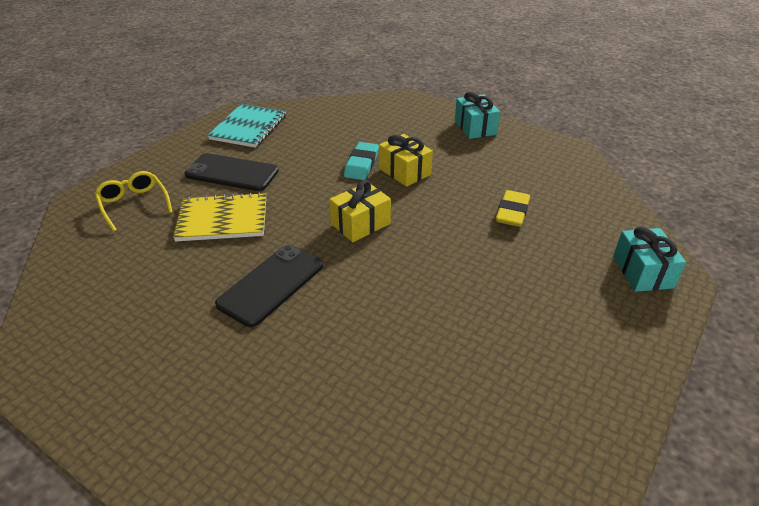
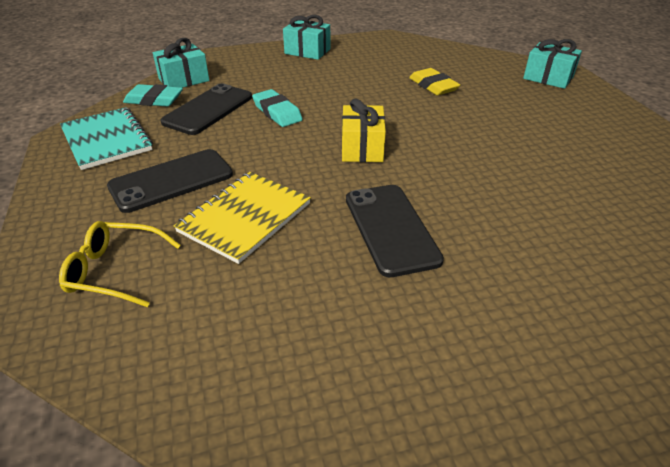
camera: 50 degrees left, 0 degrees up
(313, 114) = (154, 100): none -> turquoise eraser
(328, 138) = (208, 109): none -> black phone
(354, 108) = (184, 80): none -> turquoise gift
(404, 171) = (319, 100): yellow gift -> none

